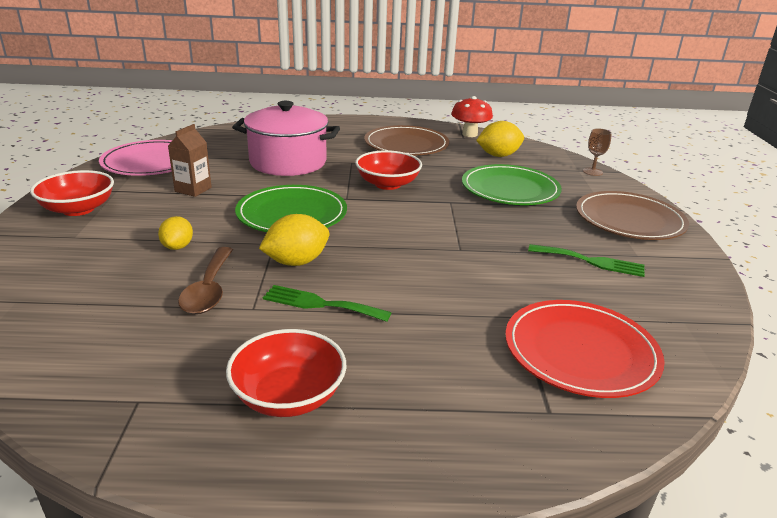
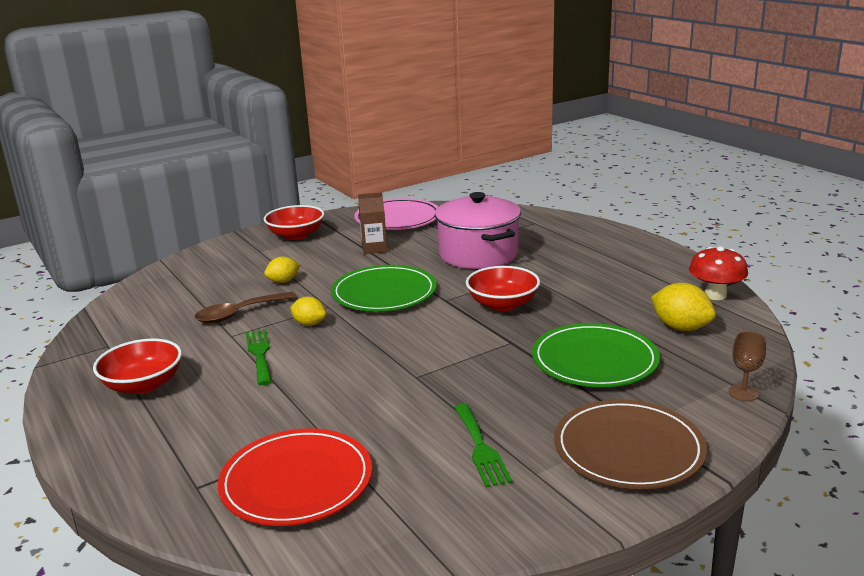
camera: 60 degrees right, 5 degrees down
(296, 262) = (309, 324): yellow lemon -> yellow lemon, size x0.64
(406, 145) = (616, 279): brown plate -> none

